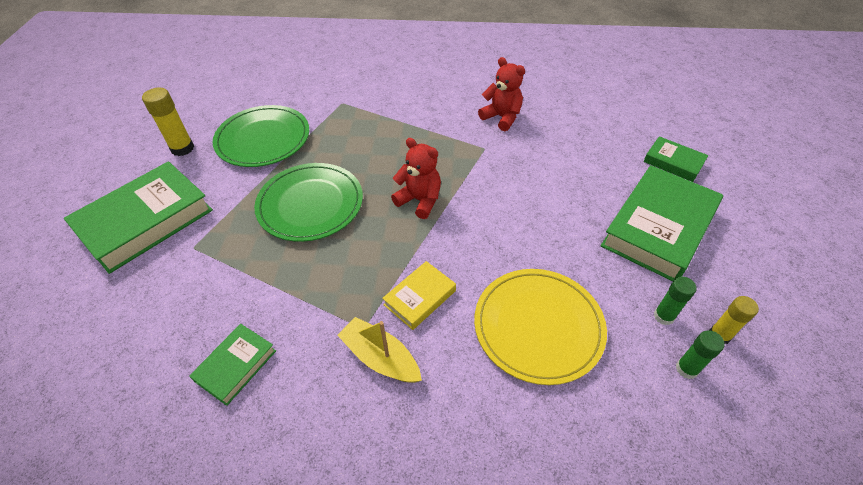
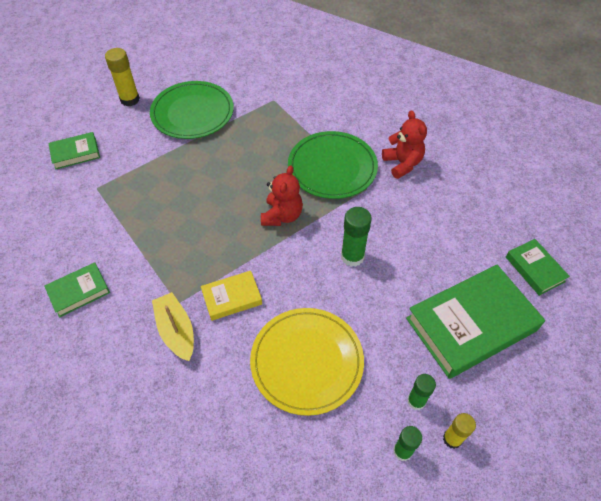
camera: 25 degrees right, 5 degrees up
(145, 221) = (75, 153): green book -> green book, size x0.50
(310, 204) = (196, 185): green plate -> green plate (332, 167)
(419, 200) = (282, 216): red teddy bear -> red teddy bear turned 45 degrees clockwise
(513, 212) = (352, 257): none -> green glue stick

